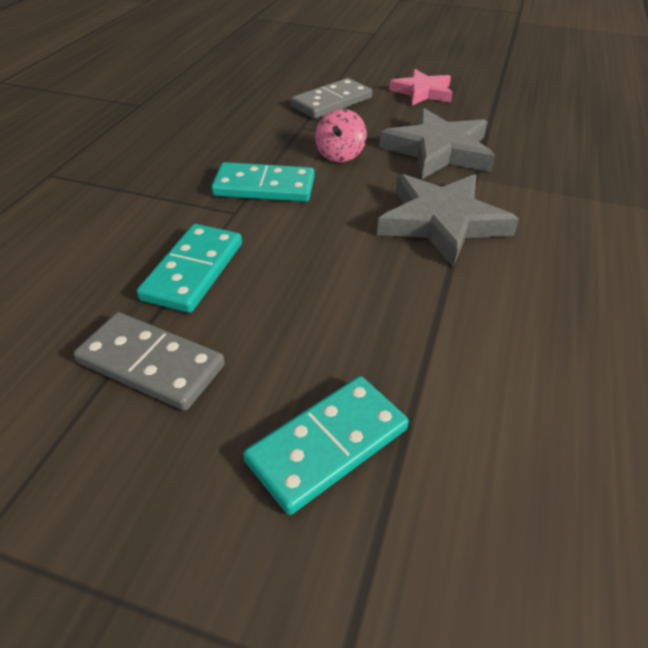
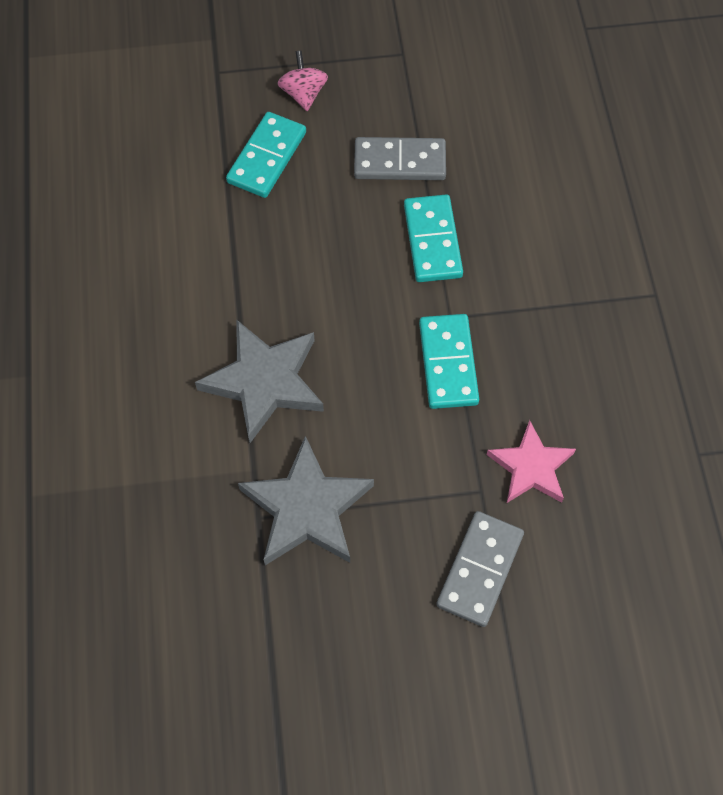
camera: 155 degrees right, 20 degrees up
(264, 187) = (448, 363): turquoise domino -> turquoise domino turned 75 degrees counterclockwise
(340, 155) = (407, 451): pink spinning top -> pink spinning top (303, 94)
(422, 92) = (378, 659): pink star -> pink star (531, 467)

